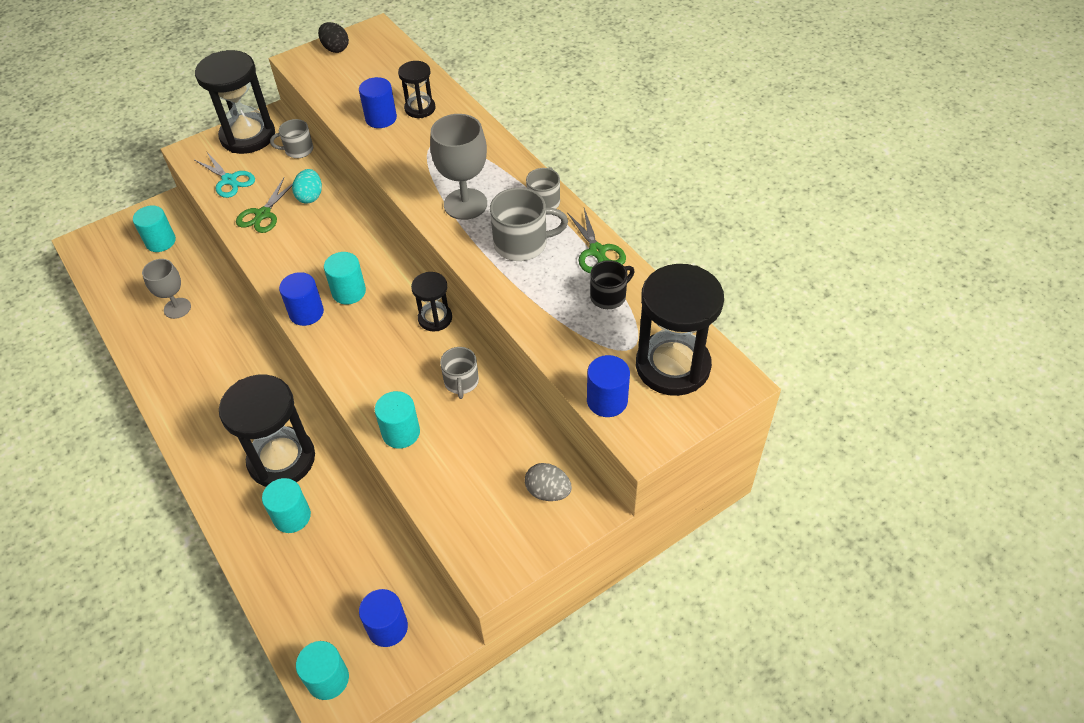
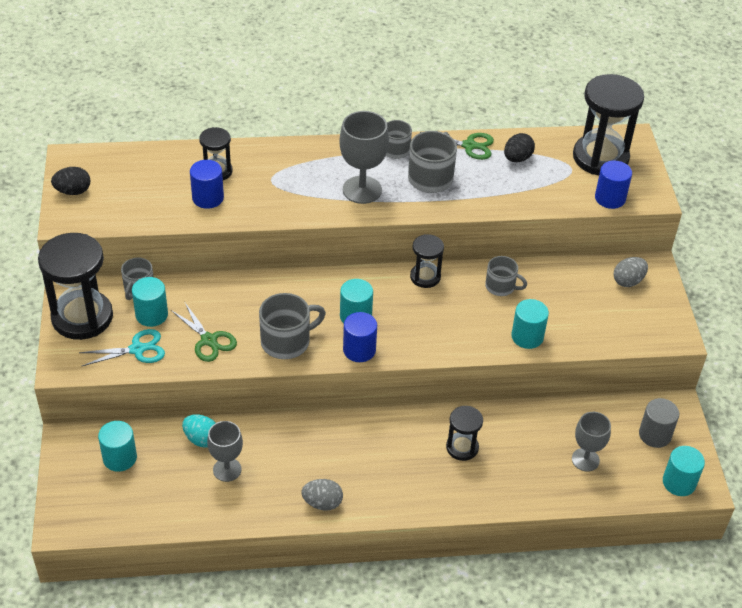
camera: 65 degrees left, 5 degrees down
(167, 385) = (322, 503): none -> grey egg
(281, 459) = (462, 447): black hourglass -> black hourglass, size x0.53
(289, 261) = (286, 341): none -> grey mug
(292, 516) = (524, 459): turquoise cylinder -> turquoise cylinder (151, 315)
(310, 196) = (213, 302): turquoise egg -> turquoise egg (201, 439)
(317, 572) = (585, 460): none -> grey goblet
(387, 627) = (655, 435): blue cylinder -> grey cylinder
(609, 296) = (517, 158): black mug -> black egg

